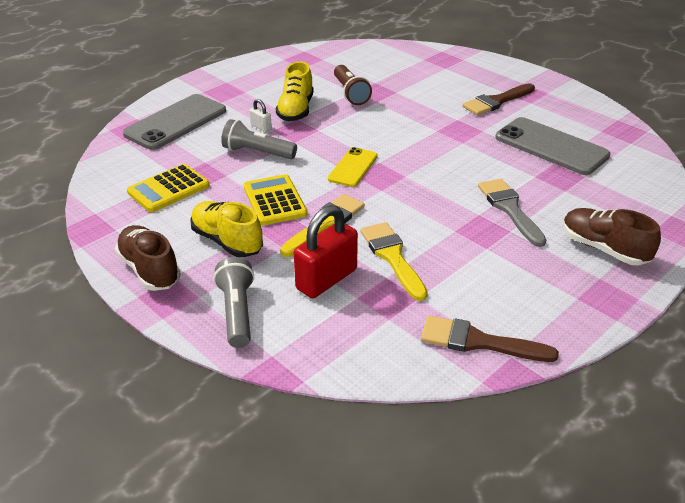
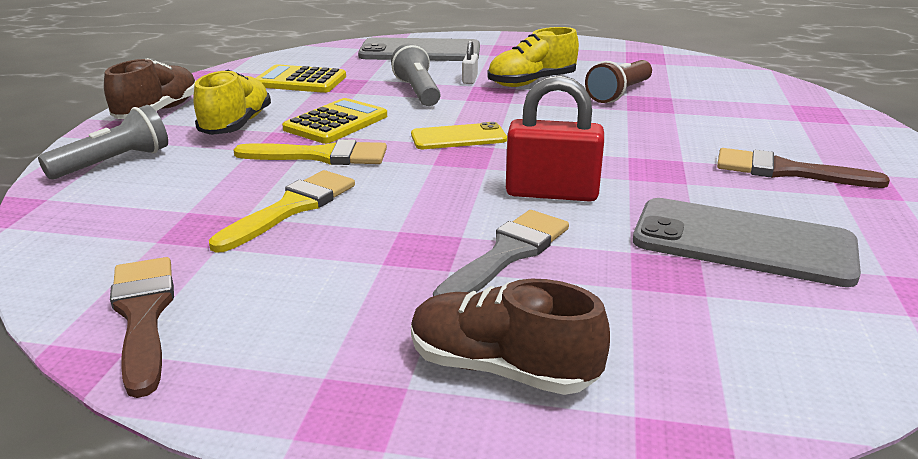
camera: 55 degrees right, 10 degrees down
(326, 279) = (209, 186): red padlock -> red padlock (552, 193)
(551, 146) = (743, 242): grey phone -> grey phone turned 75 degrees counterclockwise
(603, 249) = (501, 369): brown shoe -> brown shoe turned 75 degrees counterclockwise

